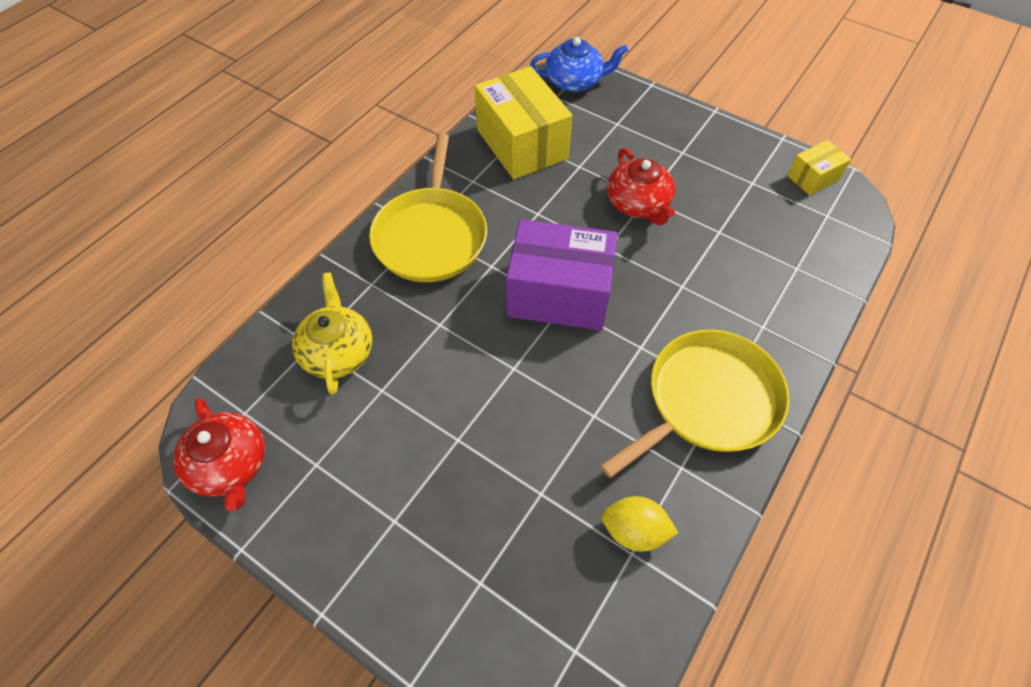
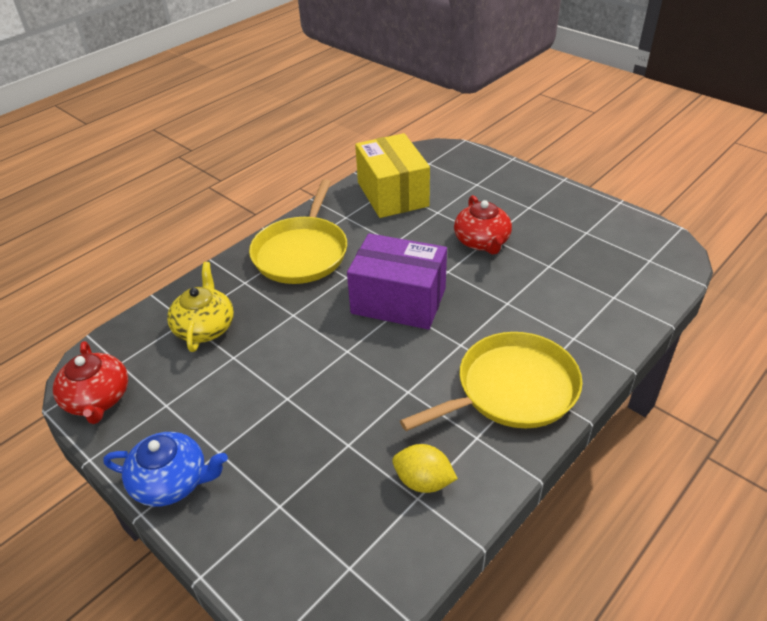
camera: 10 degrees right, 15 degrees down
(575, 81) = (447, 153): blue teapot -> blue teapot (172, 481)
(813, 178) = (642, 232): yellow box -> none

